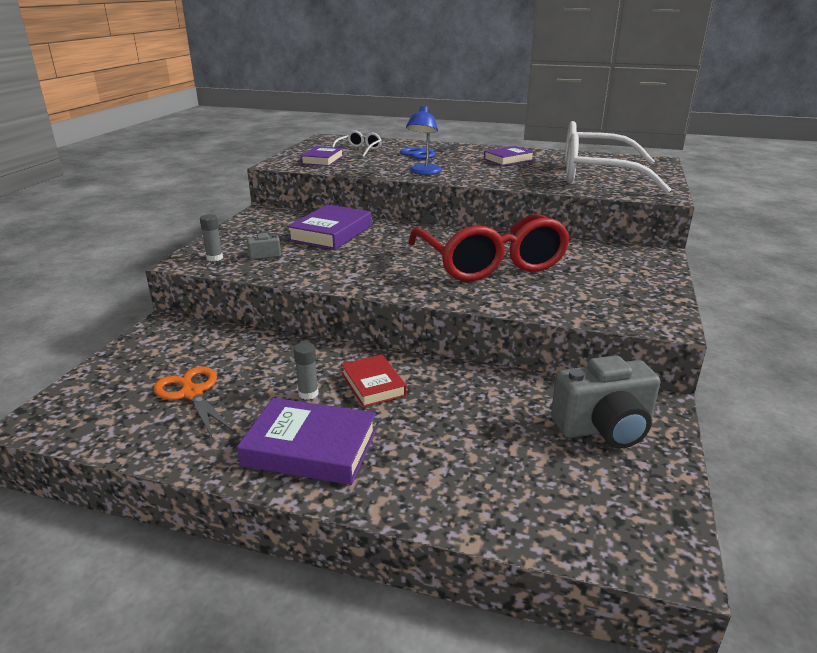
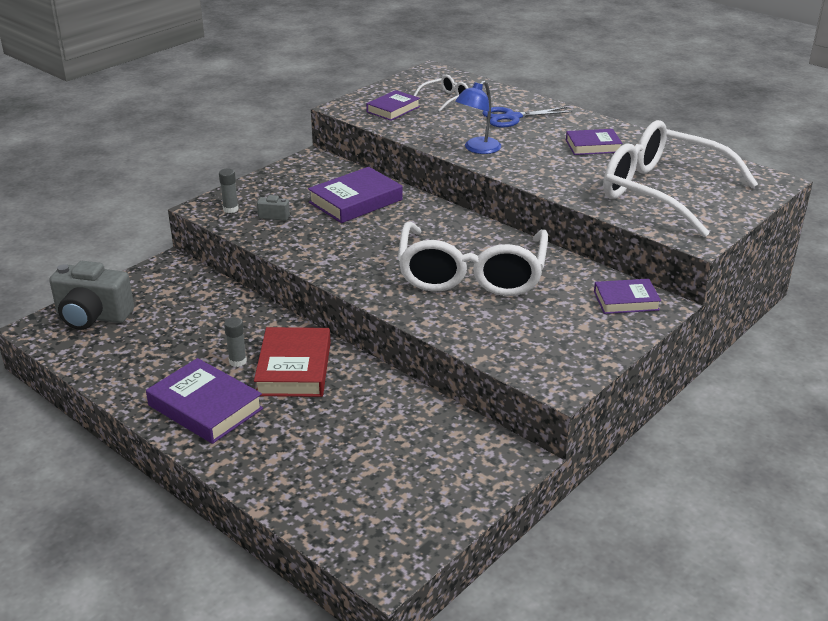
camera: 25 degrees right, 5 degrees up
(192, 393) = (153, 335): orange scissors -> none
(373, 385) = (294, 368): red book -> red book, size x1.58
(491, 263) = (471, 275): red glasses -> white glasses
(604, 428) = (446, 463): grey camera -> grey camera (92, 317)
(630, 256) = (626, 301): none -> purple book

